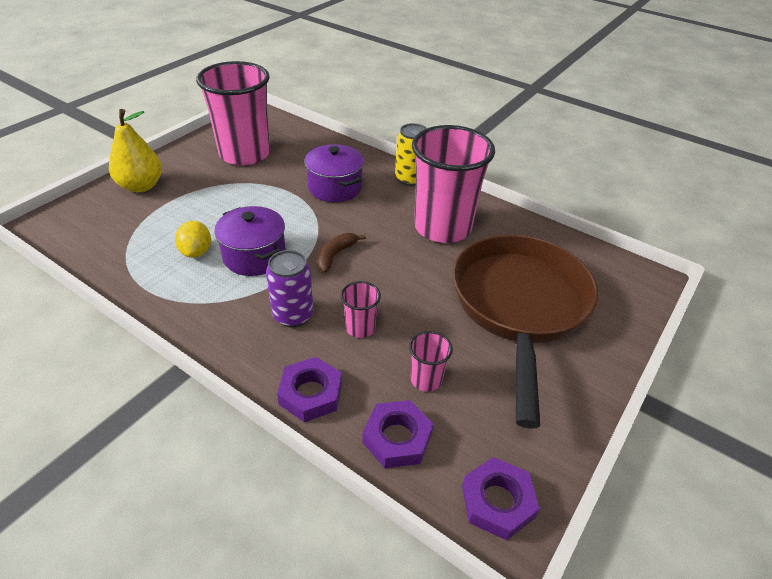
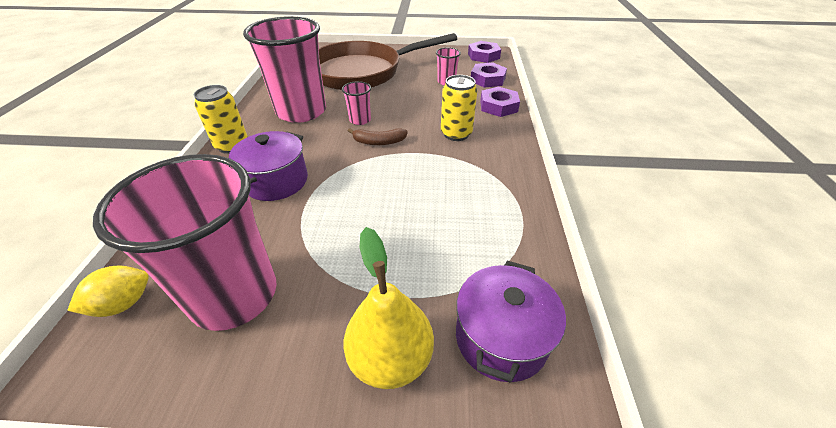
camera: 120 degrees left, 0 degrees up
(196, 252) = (451, 214): yellow lemon -> yellow lemon (123, 304)
(254, 256) = (420, 179): purple pot -> purple pot (501, 337)
(293, 315) = (456, 134): purple can -> yellow can
(360, 328) = (436, 109): pink cup -> pink cup (360, 120)

